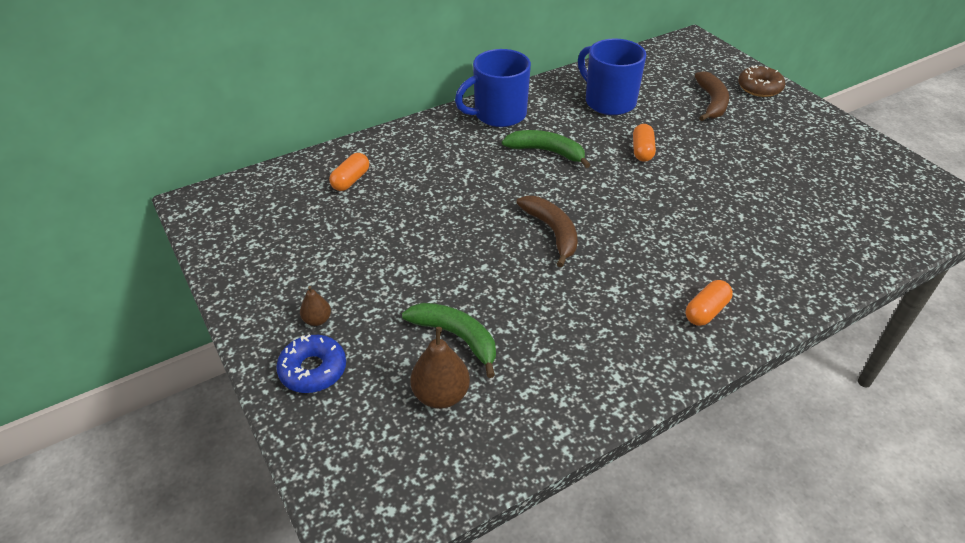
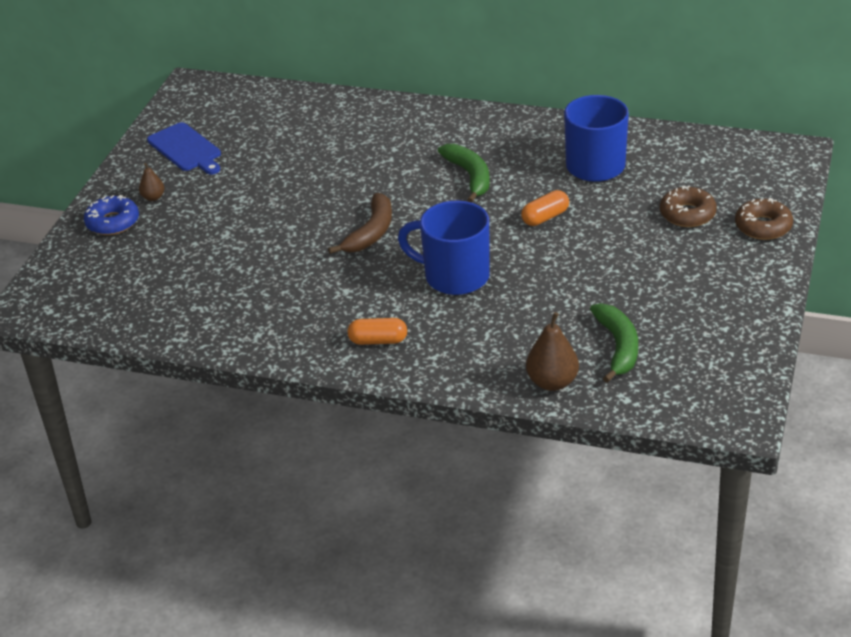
camera: 50 degrees right, 5 degrees down
(280, 259) = (186, 149): none -> blue cutting board
(351, 180) = (302, 121): orange capsule -> none
(441, 395) = (152, 278): brown pear -> brown pear (552, 382)
(456, 337) = (208, 255): green banana -> green banana (618, 347)
(498, 114) = (485, 128): blue mug -> blue mug (454, 276)
(712, 102) = (687, 214): brown banana -> brown donut

